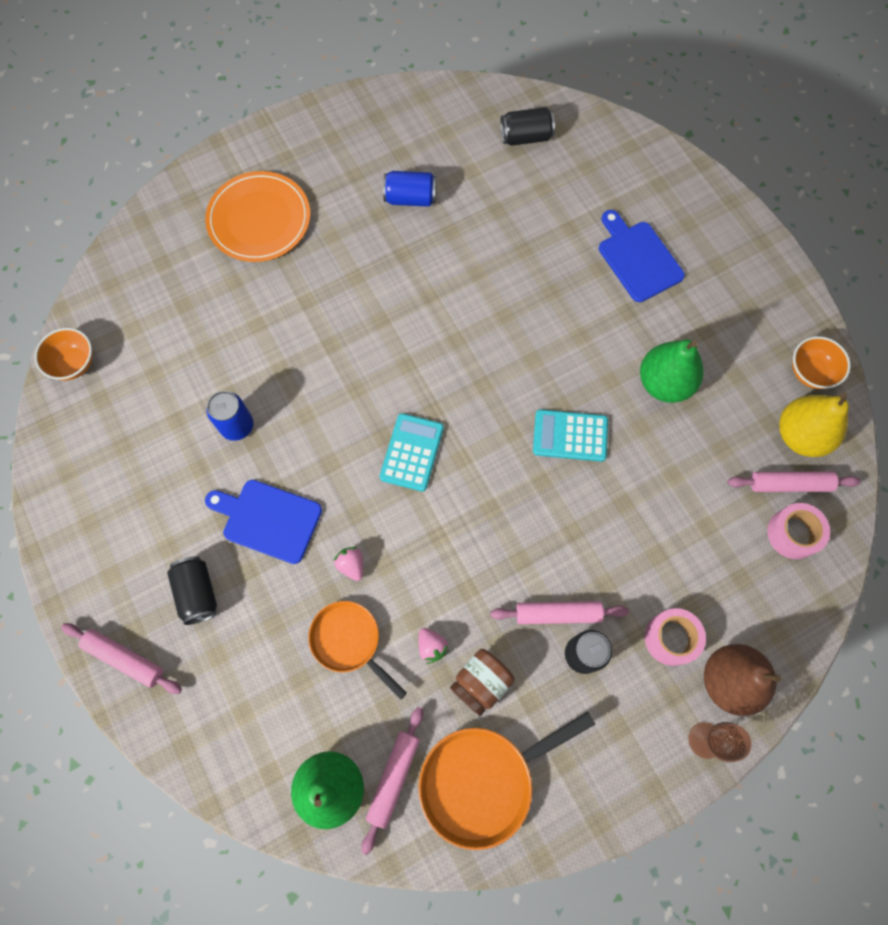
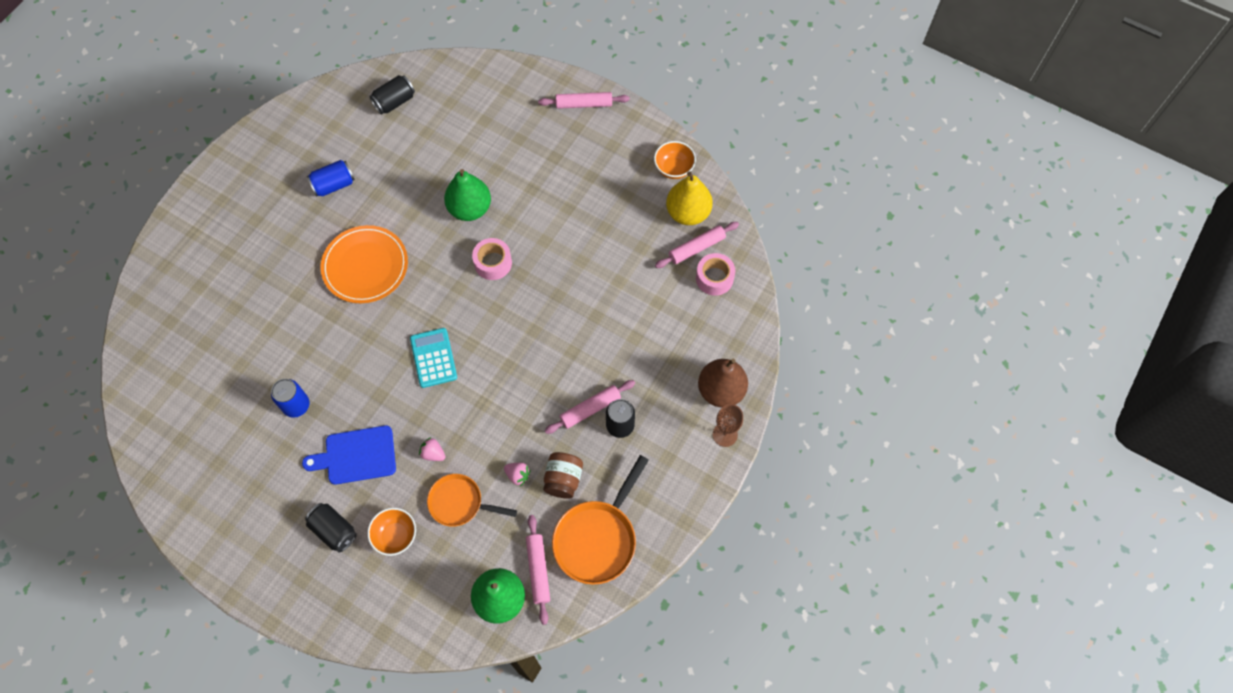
camera: 30 degrees left, 5 degrees down
(74, 363) = (144, 426): orange bowl -> orange bowl (395, 536)
(125, 658) = (307, 601): pink rolling pin -> pink rolling pin (584, 104)
(259, 219) = (227, 254): orange plate -> orange plate (365, 266)
(570, 436) = (537, 291): turquoise calculator -> none
(638, 258) = (520, 149): blue cutting board -> none
(664, 383) = (581, 224): green pear -> green pear (470, 209)
(671, 638) = (671, 384): pink tape -> pink tape (493, 263)

